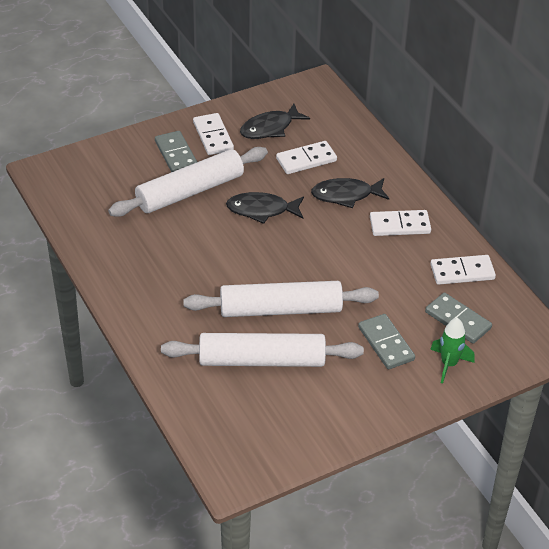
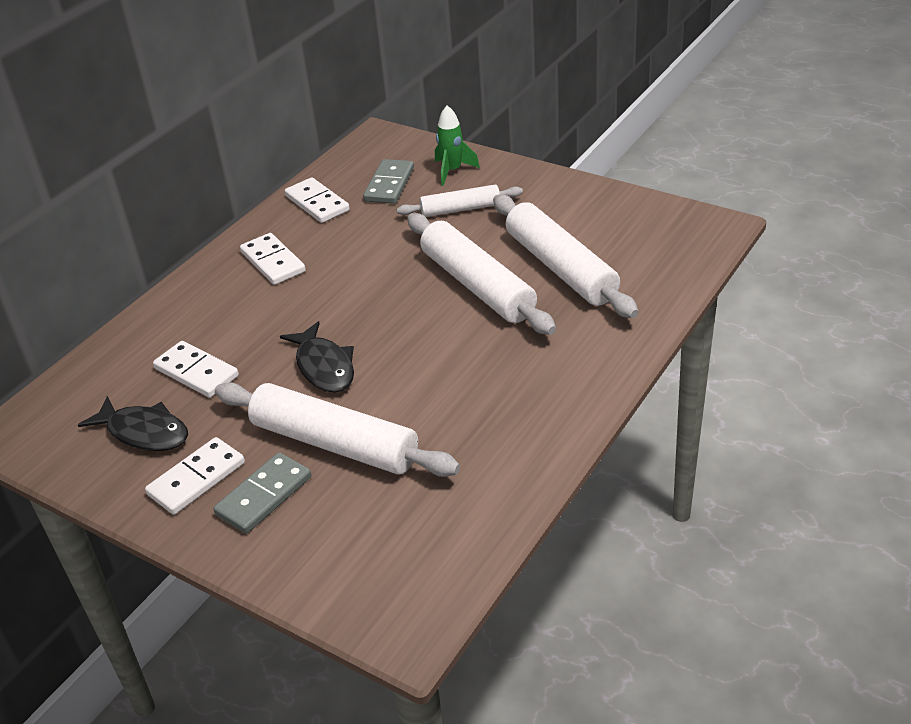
camera: 115 degrees left, 5 degrees down
(346, 195) = (246, 316): black fish -> none
(386, 343) = (460, 209): grey domino -> white rolling pin

